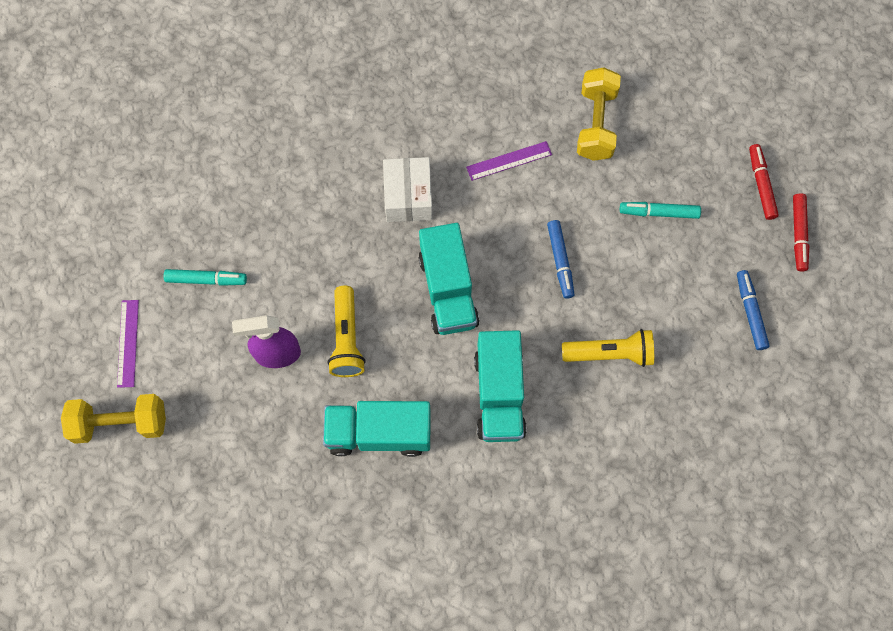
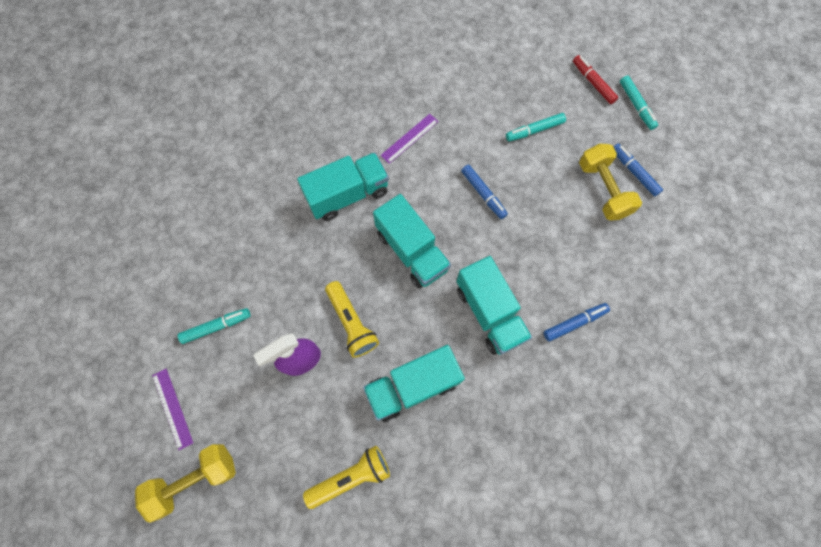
camera: 25 degrees left, 0 degrees up
(408, 197) = (347, 195): white box -> turquoise truck
(587, 447) = (574, 323): none -> blue marker
(596, 123) = (458, 87): yellow dumbbell -> yellow dumbbell (603, 190)
(610, 353) = (554, 245): yellow flashlight -> yellow flashlight (351, 477)
(798, 234) = (636, 105): red marker -> turquoise marker

